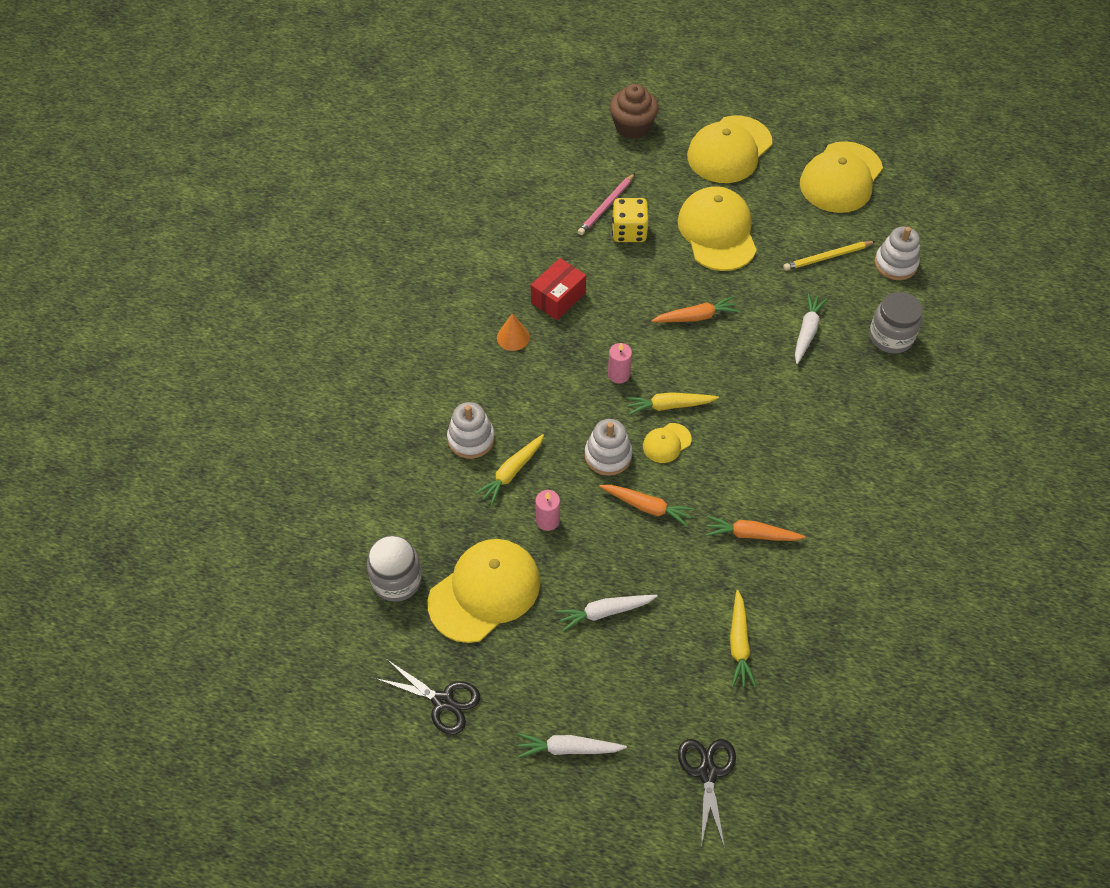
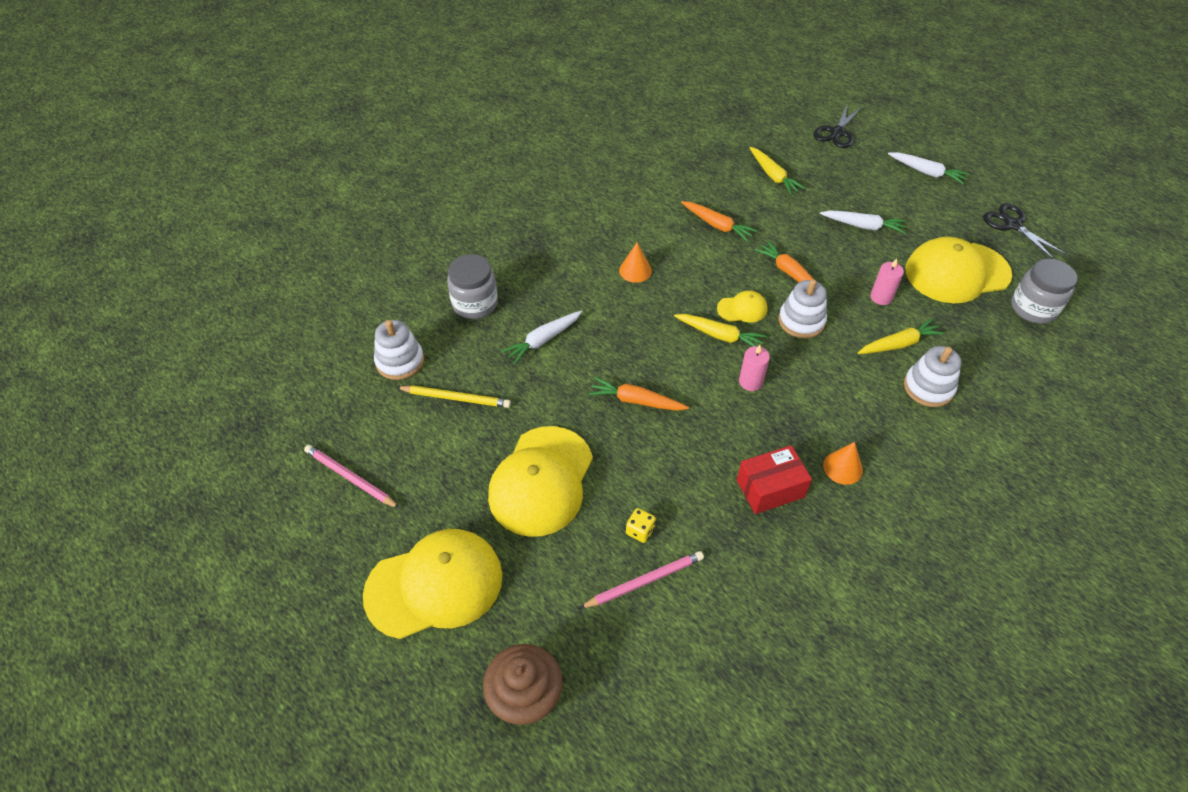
camera: 150 degrees left, 5 degrees down
(629, 232) = (640, 531): yellow dice -> yellow dice, size x0.52
(739, 644) = (773, 176): yellow carrot -> yellow carrot turned 120 degrees clockwise
(788, 438) = (635, 270): none -> orange cone
(841, 178) = (350, 478): yellow cap -> pink pencil

